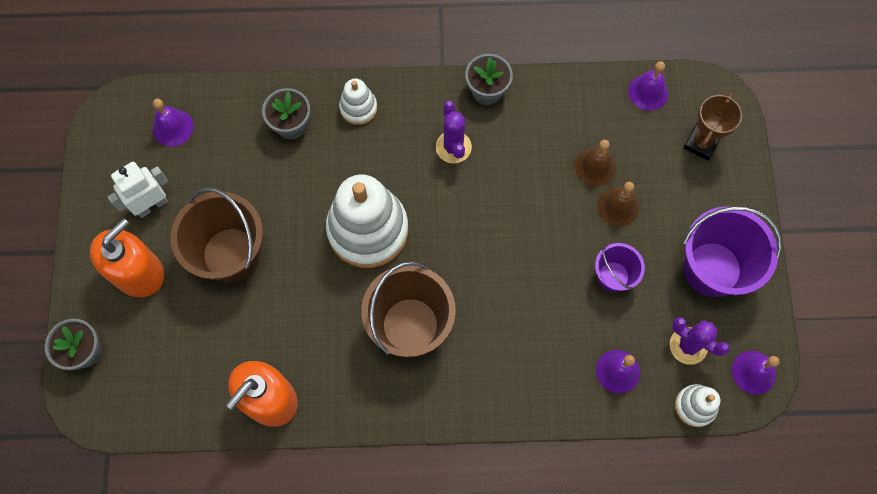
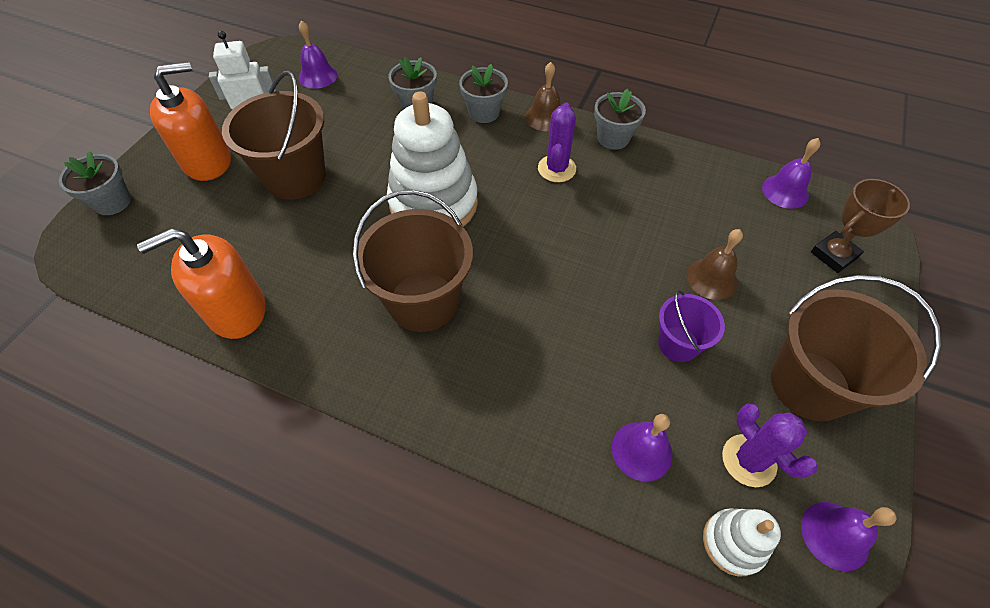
camera: 25 degrees right, 15 degrees down
(358, 108) = (484, 112): white stacking toy -> grey flower pot
(595, 167) = (699, 234): brown bell -> brown bell (545, 117)
(712, 269) = (810, 385): purple bucket -> brown bucket

